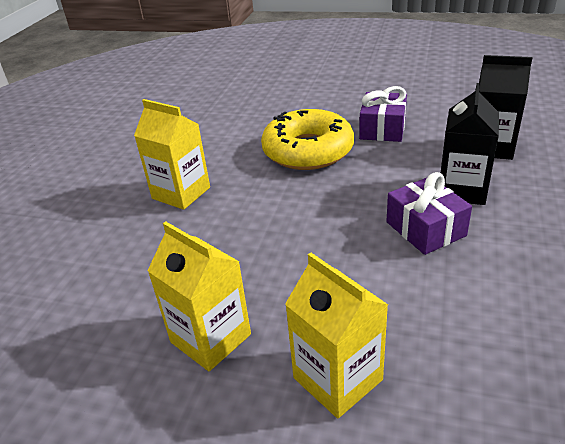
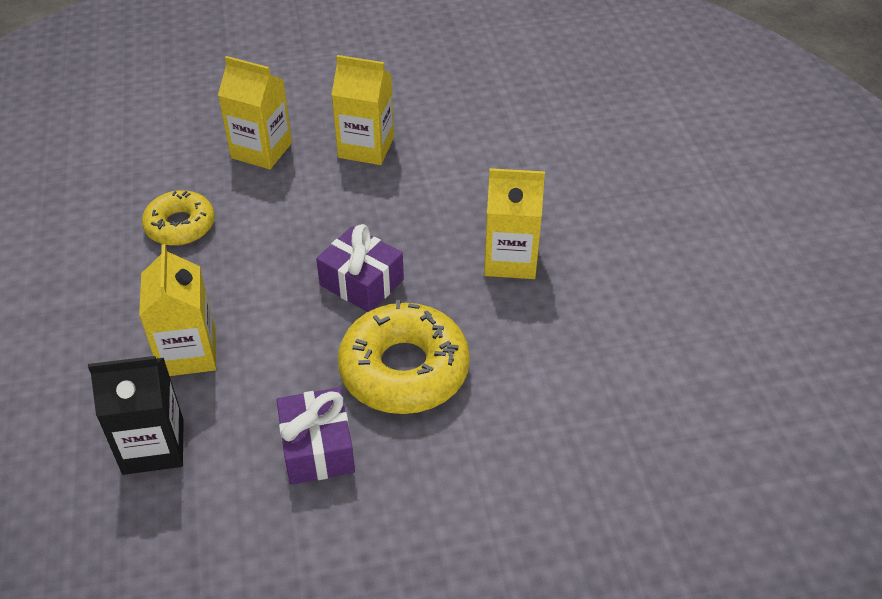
camera: 150 degrees right, 10 degrees up
(425, 229) = (222, 287): purple gift -> purple gift (361, 282)
(462, 190) = (188, 353): black carton -> yellow carton
(462, 300) = (180, 226): none -> yellow donut

